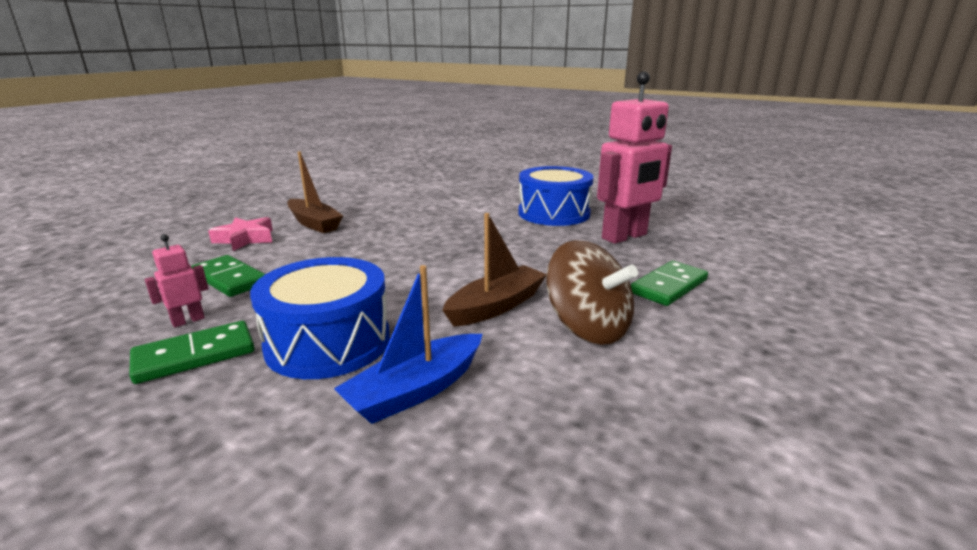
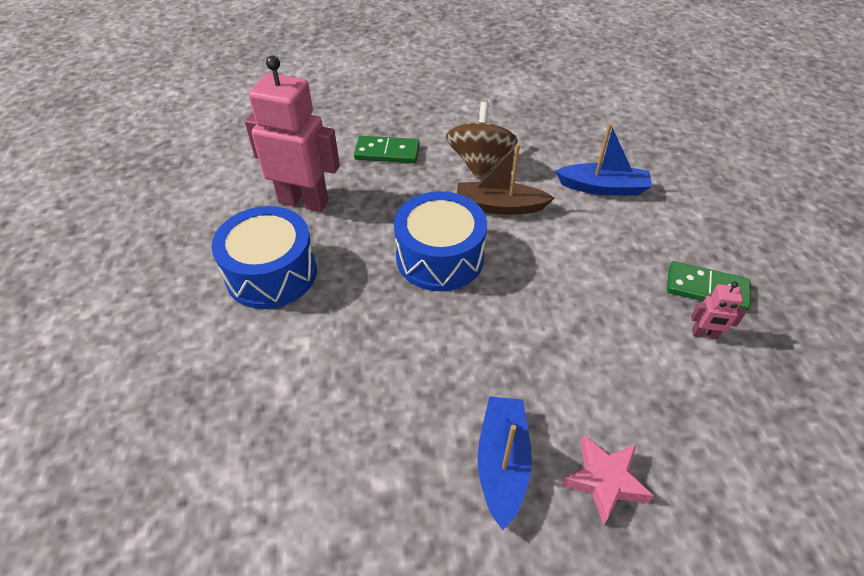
camera: 130 degrees left, 25 degrees up
(229, 279) = (655, 381): green domino -> none
(314, 223) = (502, 463): brown boat -> blue boat
(328, 342) = (622, 246): blue drum -> blue drum (440, 257)

